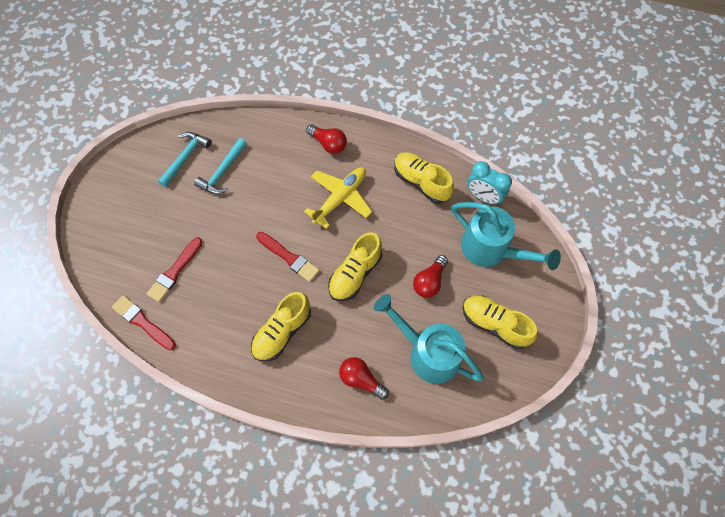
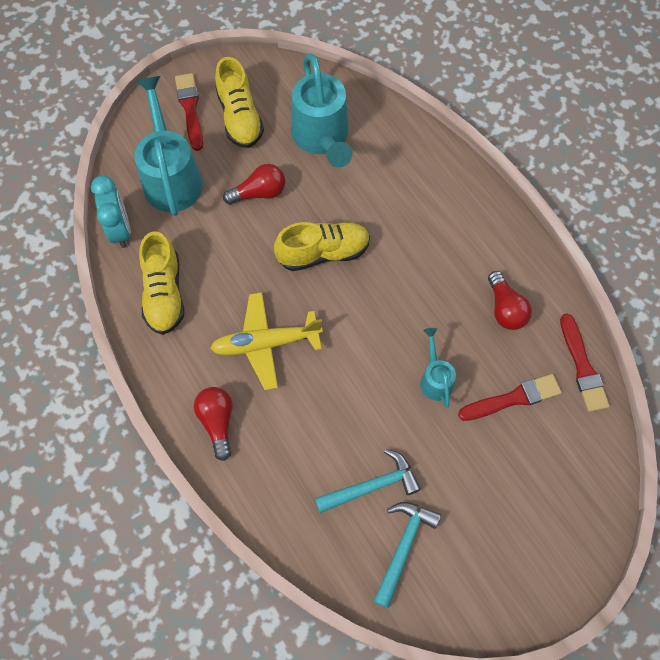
camera: 140 degrees left, 0 degrees up
(185, 157) = (403, 547): turquoise hammer -> turquoise hammer turned 135 degrees clockwise
(228, 249) = (435, 379): none -> turquoise watering can
(282, 332) = (442, 252): yellow shoe -> none
(289, 257) = (376, 320): red brush -> red brush (190, 109)
(361, 380) = (401, 160): red light bulb -> red light bulb (505, 309)

